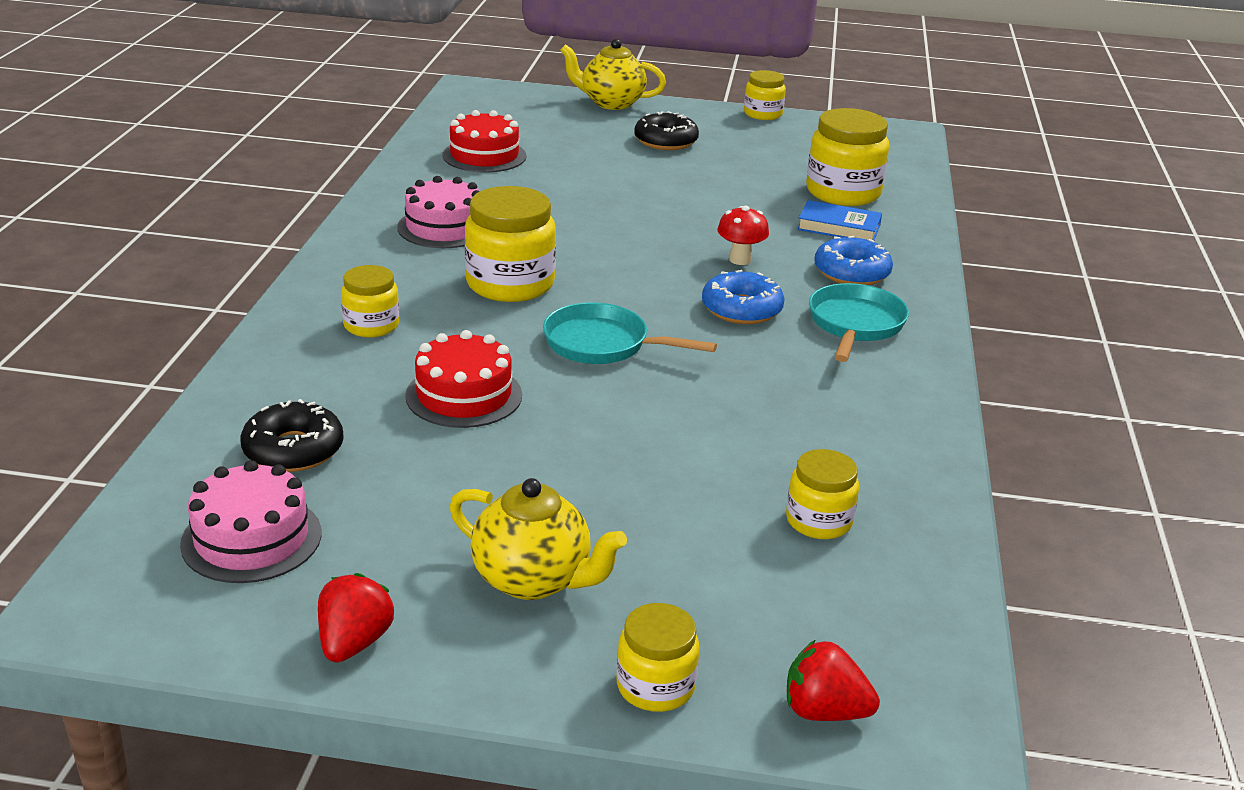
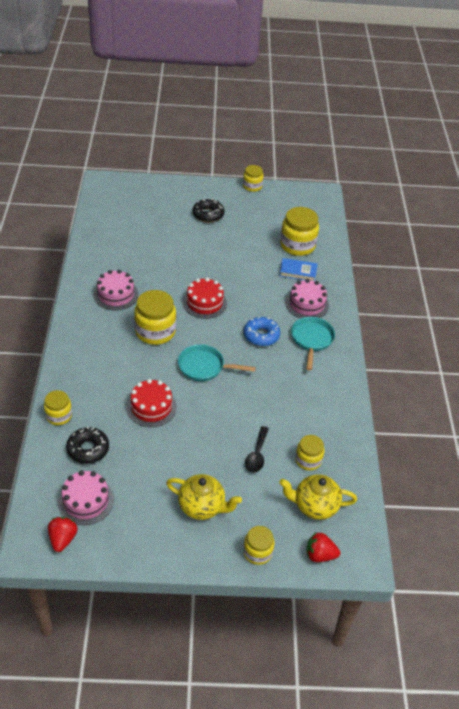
camera: 10 degrees left, 15 degrees up
(354, 642) = (141, 548): red strawberry -> red strawberry (63, 539)
(371, 325) = (100, 368): yellow jar -> yellow jar (59, 416)
(484, 155) = (122, 237): red cake -> red cake (204, 303)
(611, 103) = (176, 185): yellow teapot -> yellow teapot (314, 506)
(692, 499) = (257, 455): none -> black spoon
(740, 259) = (256, 301): red mushroom -> none
(851, 272) = (307, 304): blue donut -> pink cake

